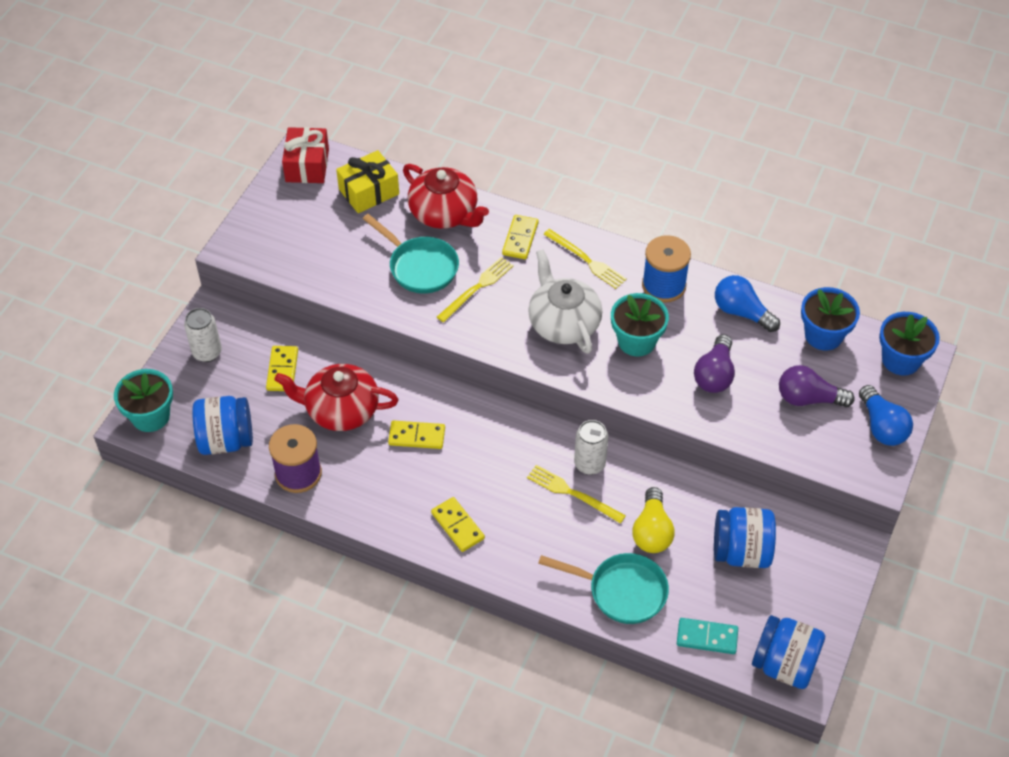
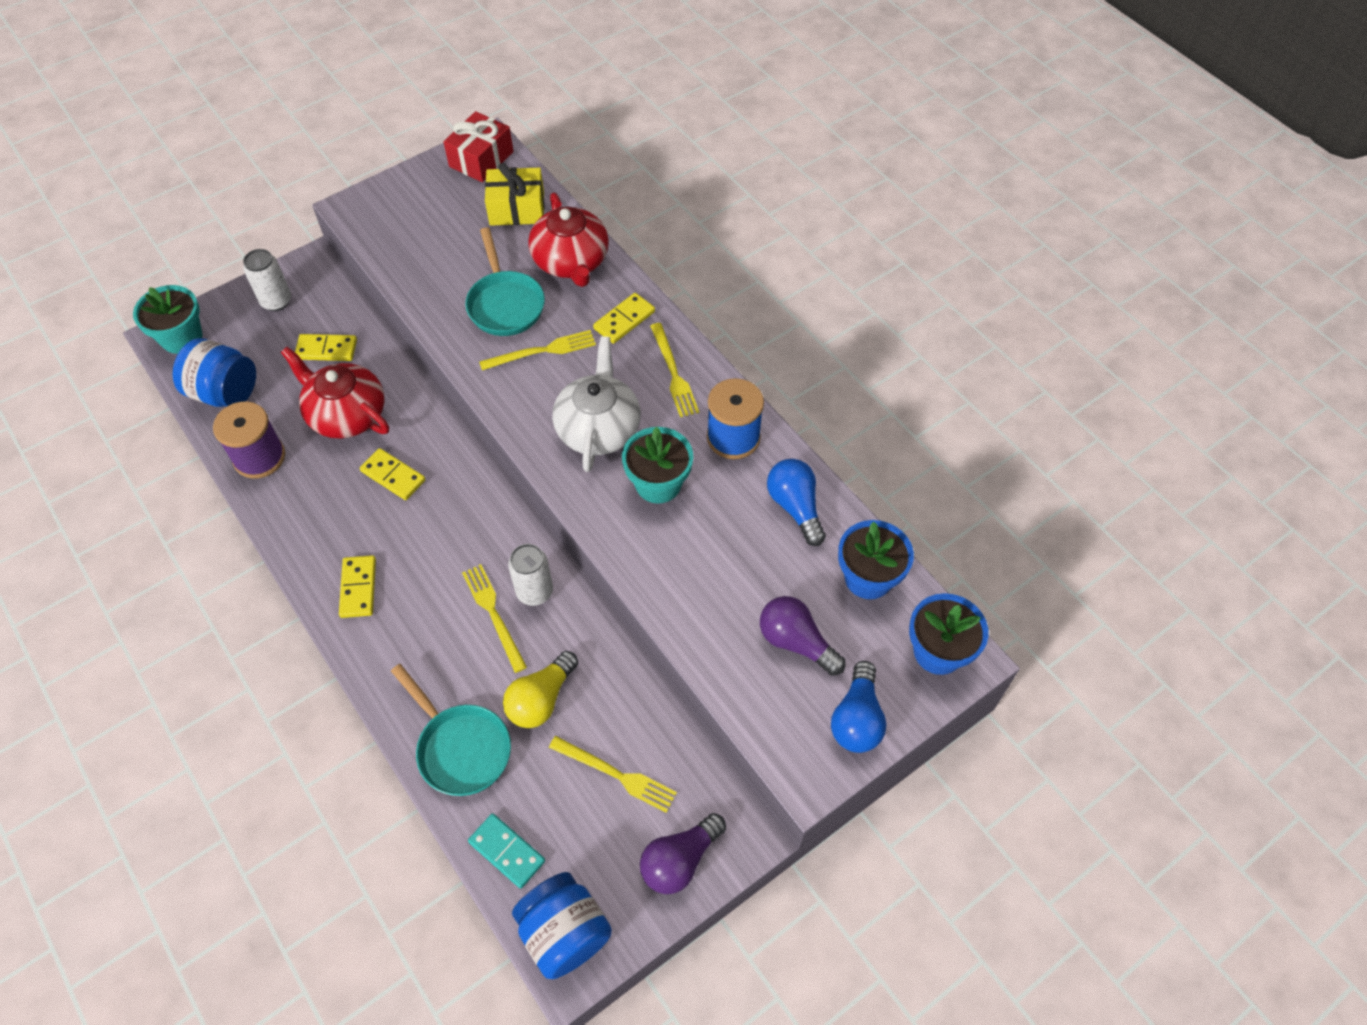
camera: 30 degrees right, 5 degrees up
(282, 370) = (326, 349): yellow domino -> yellow domino turned 60 degrees clockwise
(714, 374) = (713, 562): purple light bulb -> purple light bulb (680, 860)
(741, 551) = (616, 774): blue jar -> yellow fork

